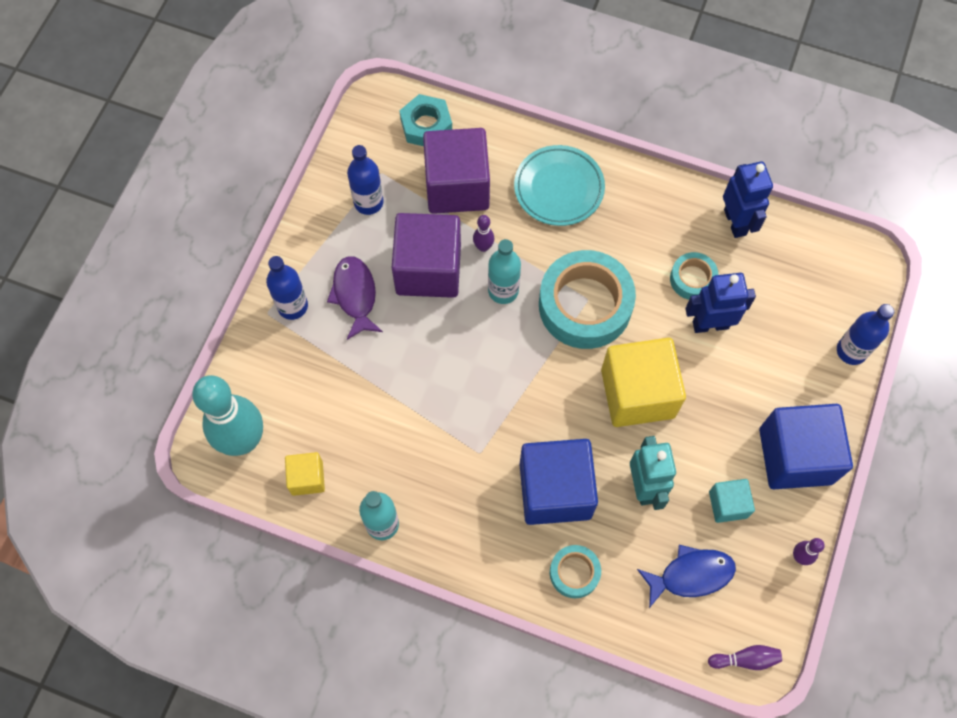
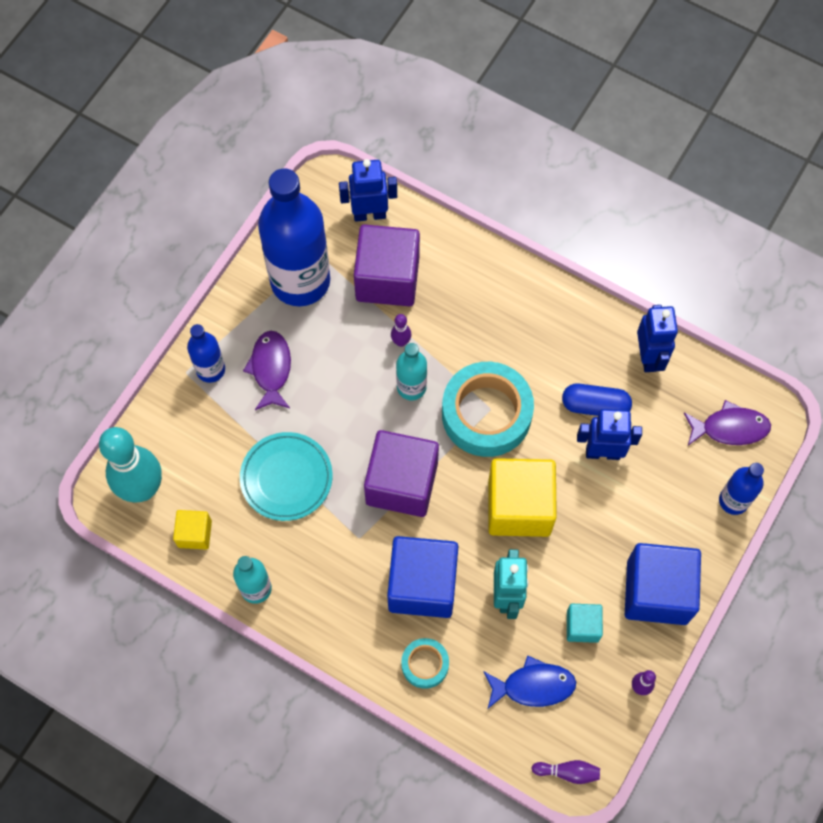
camera: 10 degrees right, 0 degrees up
(368, 202) = (300, 281): blue bottle -> blue bottle, size x2.09
(426, 125) = (369, 214): turquoise nut -> blue robot
(428, 269) = (344, 355): purple cube -> purple cube (401, 483)
(559, 188) = (484, 296): turquoise plate -> turquoise plate (286, 478)
(692, 279) = (595, 406): turquoise tape -> blue capsule
(831, 279) = (730, 428): none -> purple fish

